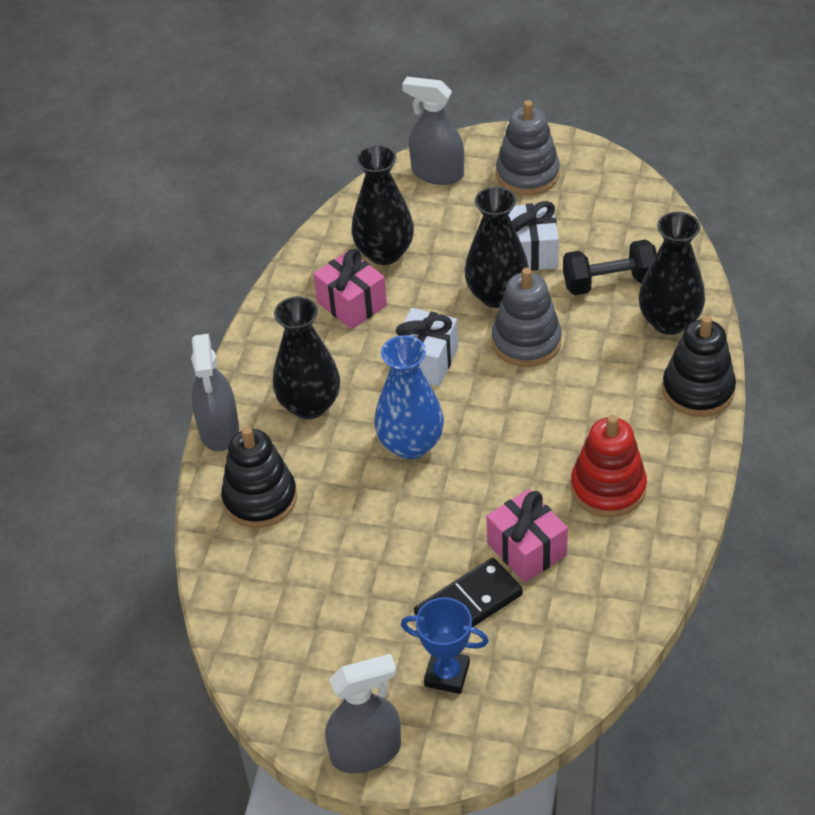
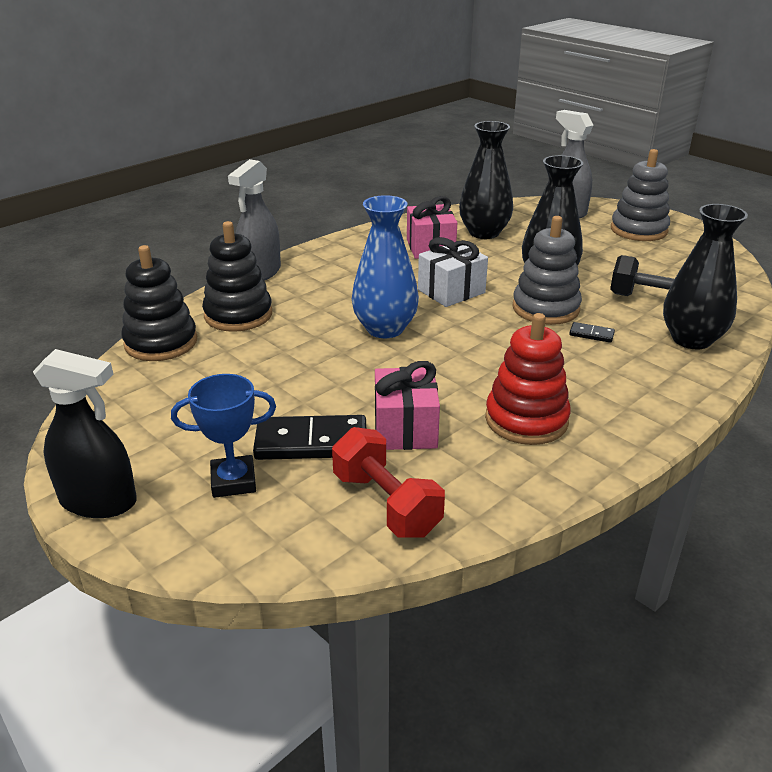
camera: 30 degrees right, 15 degrees down
(309, 405) = (337, 283): black vase -> none
(366, 752) = (98, 501): grey spray bottle -> black spray bottle
(447, 674) = (233, 481): blue trophy -> blue trophy turned 60 degrees counterclockwise
(532, 252) = (602, 265): white gift -> none
(574, 628) = (386, 504): none -> red dumbbell
(587, 357) = (591, 334): none -> black domino
(698, 390) = (681, 390): black stacking toy -> black stacking toy (161, 342)

